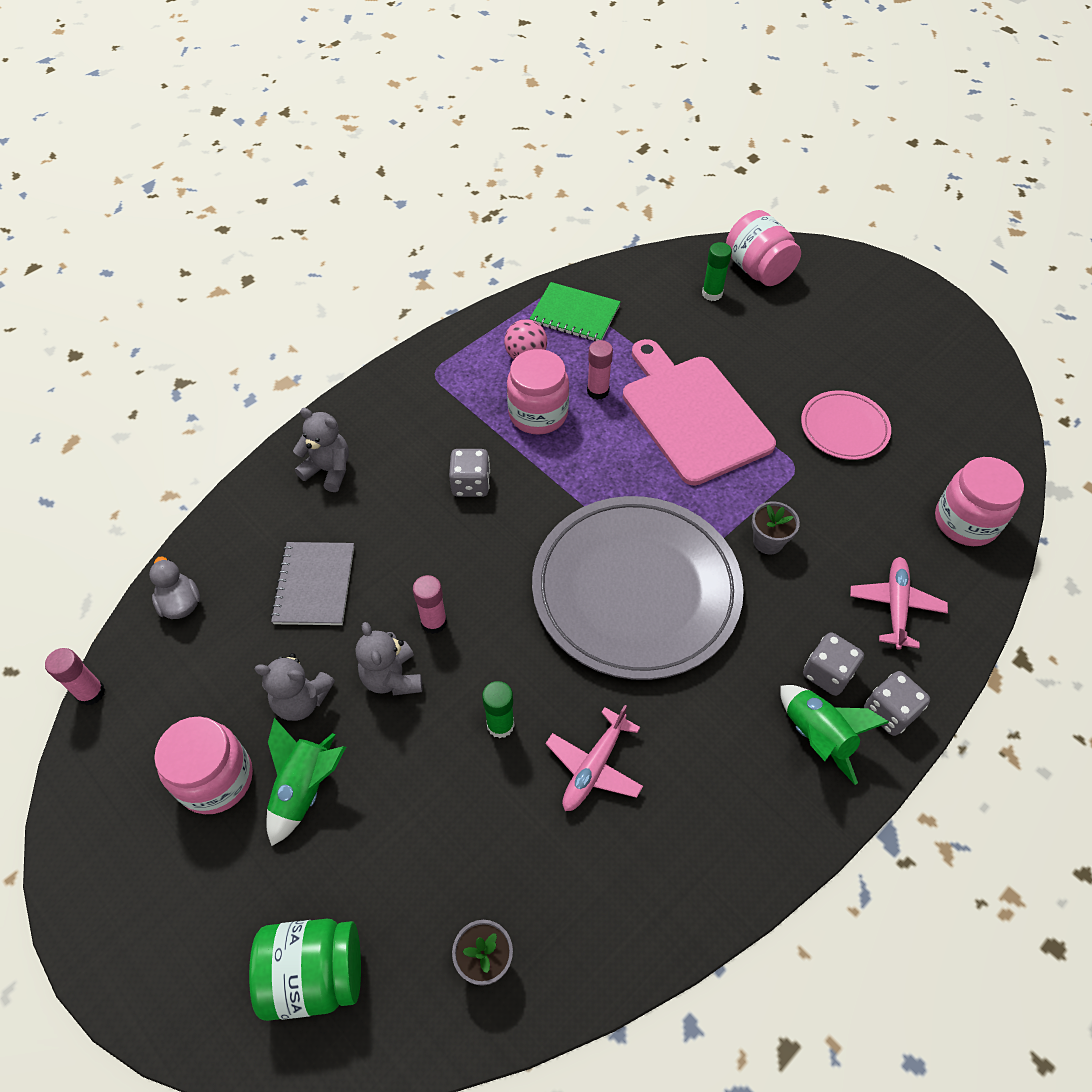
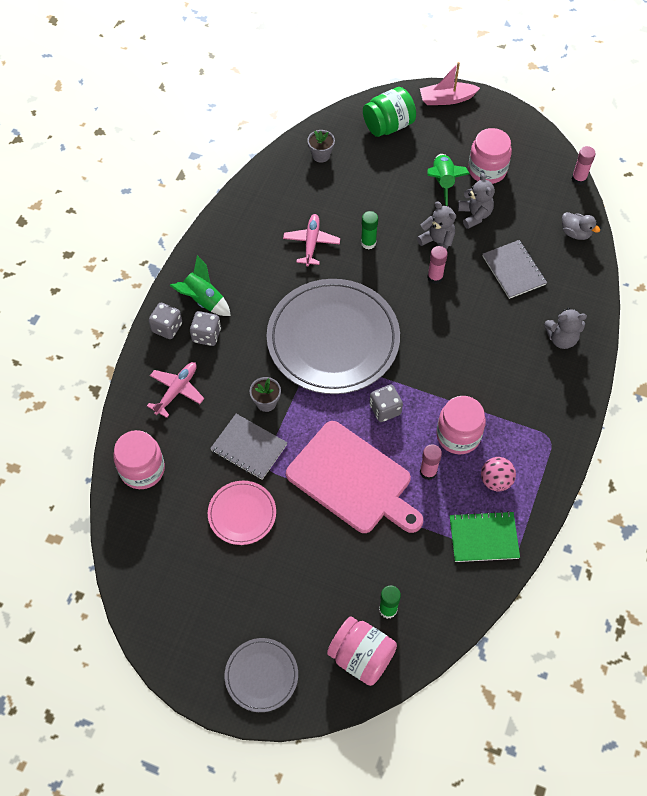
camera: 155 degrees right, 5 degrees up
(159, 989) = (446, 99): none -> pink boat
(301, 700) = (474, 215): grey teddy bear -> grey teddy bear turned 90 degrees clockwise
(471, 484) = (468, 365): grey dice -> grey dice (385, 409)
(811, 496) = (249, 447): none -> grey notebook
(867, 288) = (261, 675): none -> grey plate
(895, 606) = (176, 391): pink plane -> pink plane turned 135 degrees counterclockwise

